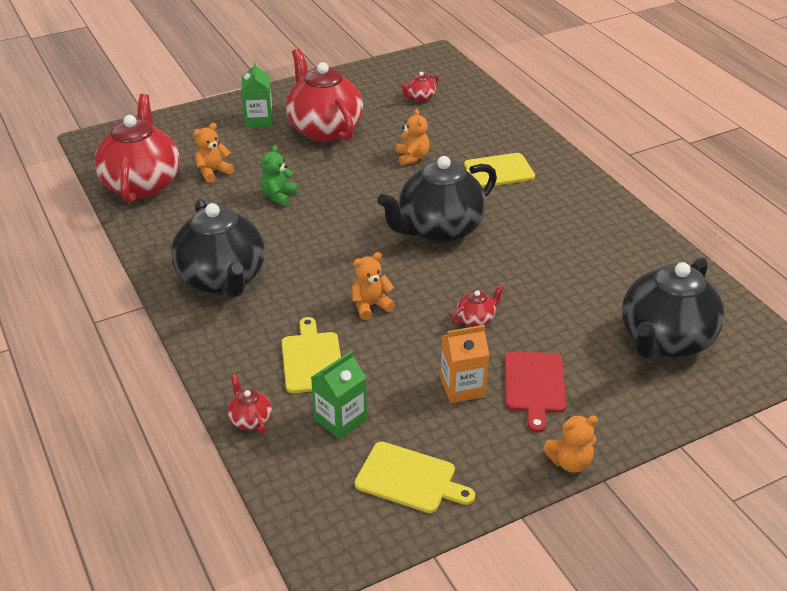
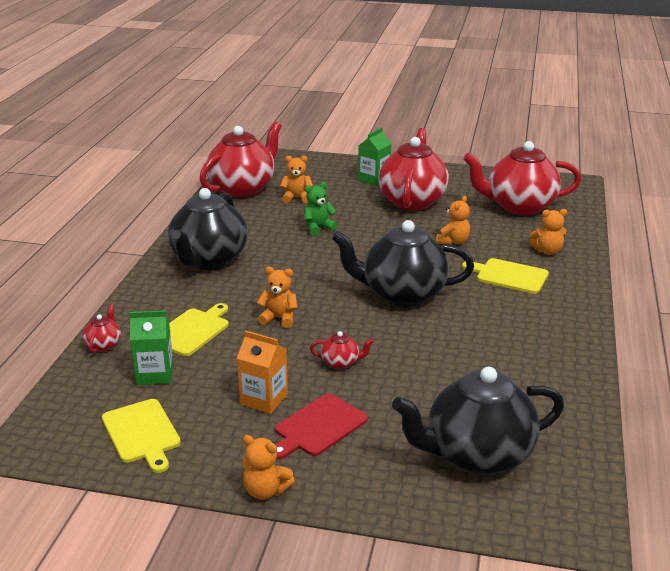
camera: 40 degrees right, 10 degrees down
(420, 98) = (519, 206): red teapot -> red teapot, size x2.46
(494, 134) = (547, 251): none -> orange teddy bear

